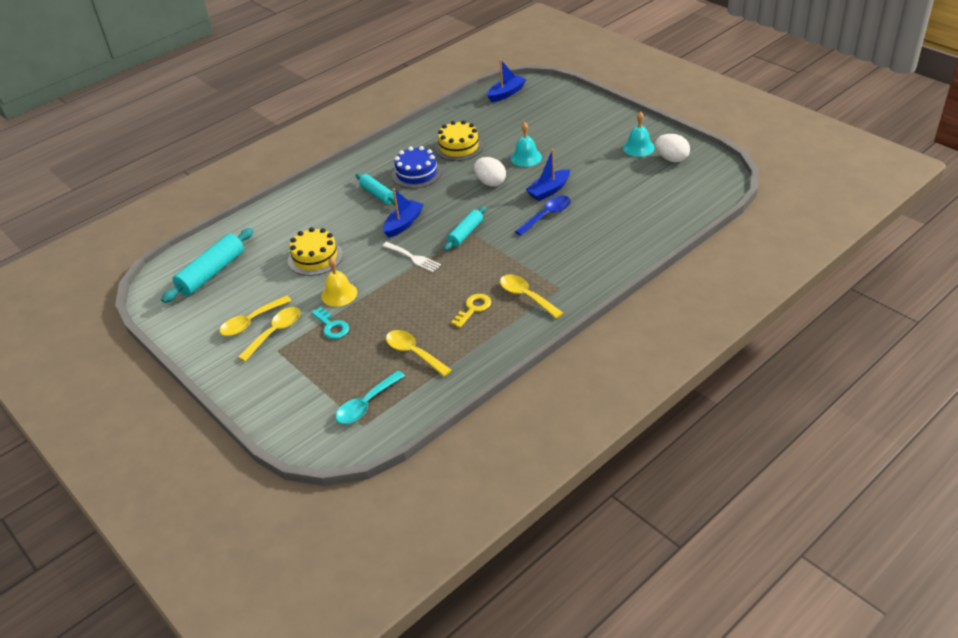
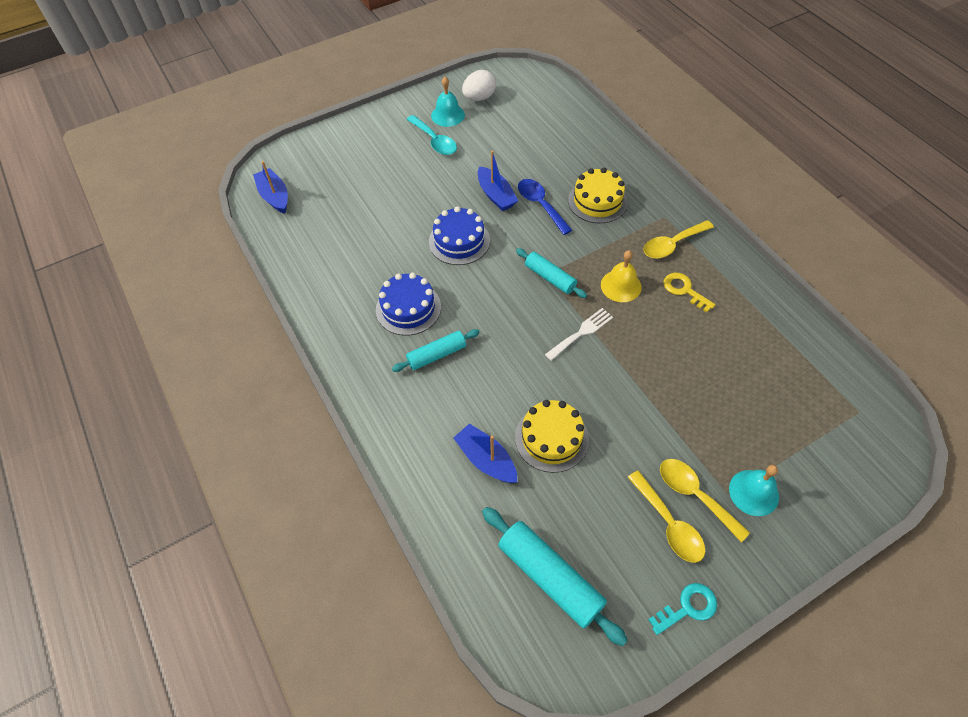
camera: 80 degrees left, 15 degrees up
(332, 326) = (692, 429): turquoise key -> turquoise key (687, 607)
(339, 294) = (633, 416): yellow bell -> yellow bell (621, 286)
(366, 404) = (828, 405): turquoise spoon -> turquoise spoon (434, 141)
(403, 224) = (511, 334): blue boat -> blue boat (486, 459)
(413, 353) = (749, 352): yellow spoon -> none
(459, 147) = (370, 259): yellow cake -> yellow cake (597, 201)
(490, 182) = (459, 241): white egg -> blue cake
(526, 157) = (423, 203): turquoise bell -> turquoise bell (753, 492)

